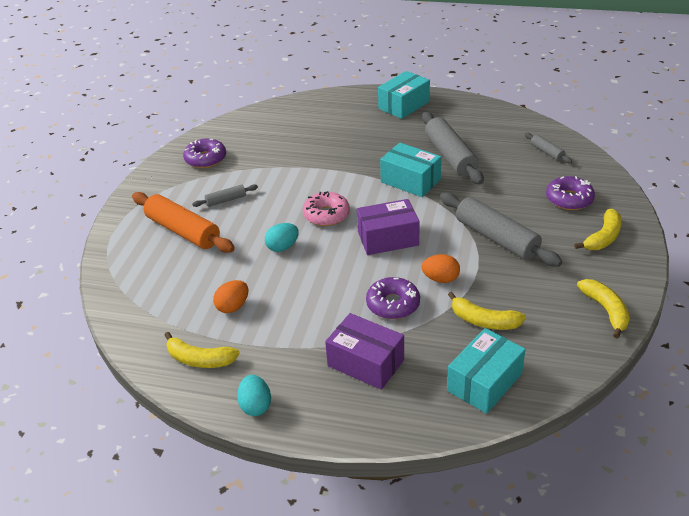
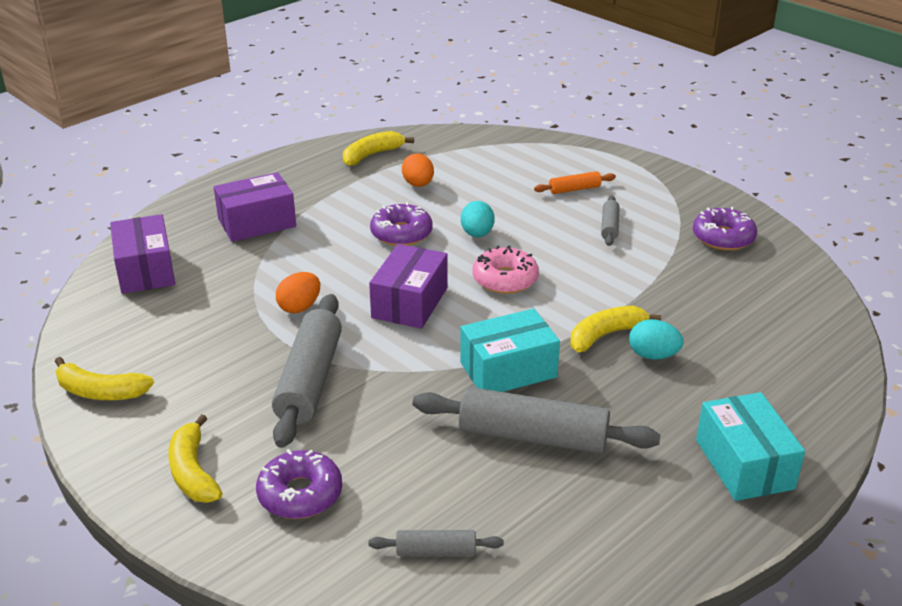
camera: 120 degrees right, 5 degrees down
(183, 231) = (574, 189): orange rolling pin -> orange rolling pin, size x0.48
(255, 406) = (287, 164): turquoise egg -> turquoise egg (653, 355)
(393, 304) = (305, 264): purple donut -> purple donut (401, 233)
(484, 321) = (208, 305): yellow banana -> yellow banana (605, 335)
(484, 382) = (145, 270): turquoise box -> purple box
(496, 238) = (310, 380): grey rolling pin -> grey rolling pin turned 75 degrees counterclockwise

